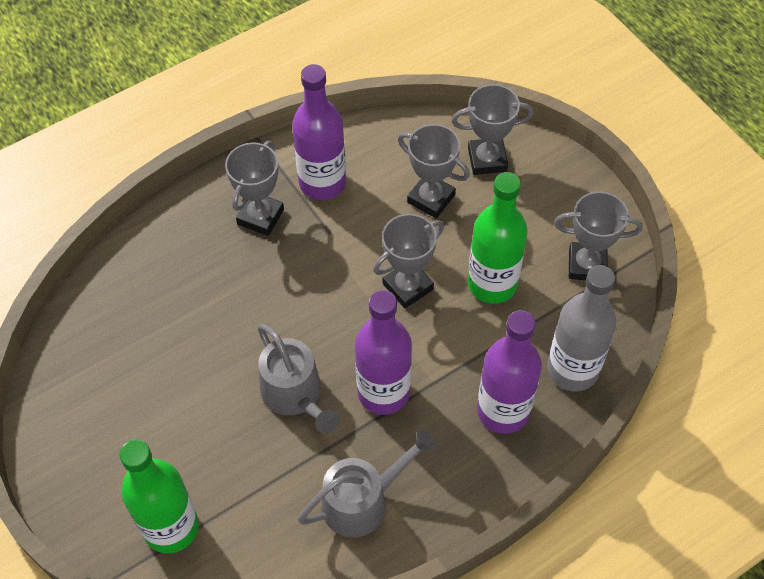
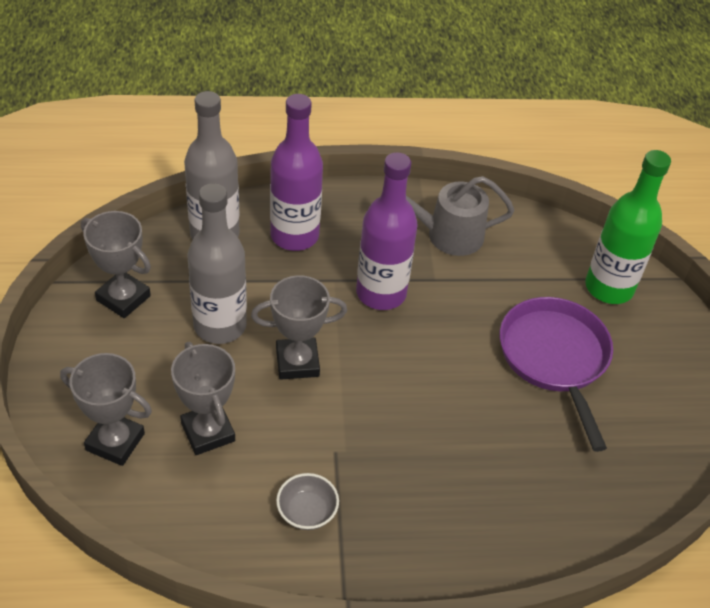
camera: 155 degrees left, 10 degrees down
(194, 411) = (555, 358): none -> purple pan
(260, 217) = (398, 509): grey trophy -> none
(295, 395) = (458, 327): grey watering can -> none
(322, 183) = (307, 512): purple bottle -> grey bowl
(492, 284) = (220, 326): green bottle -> grey bottle

